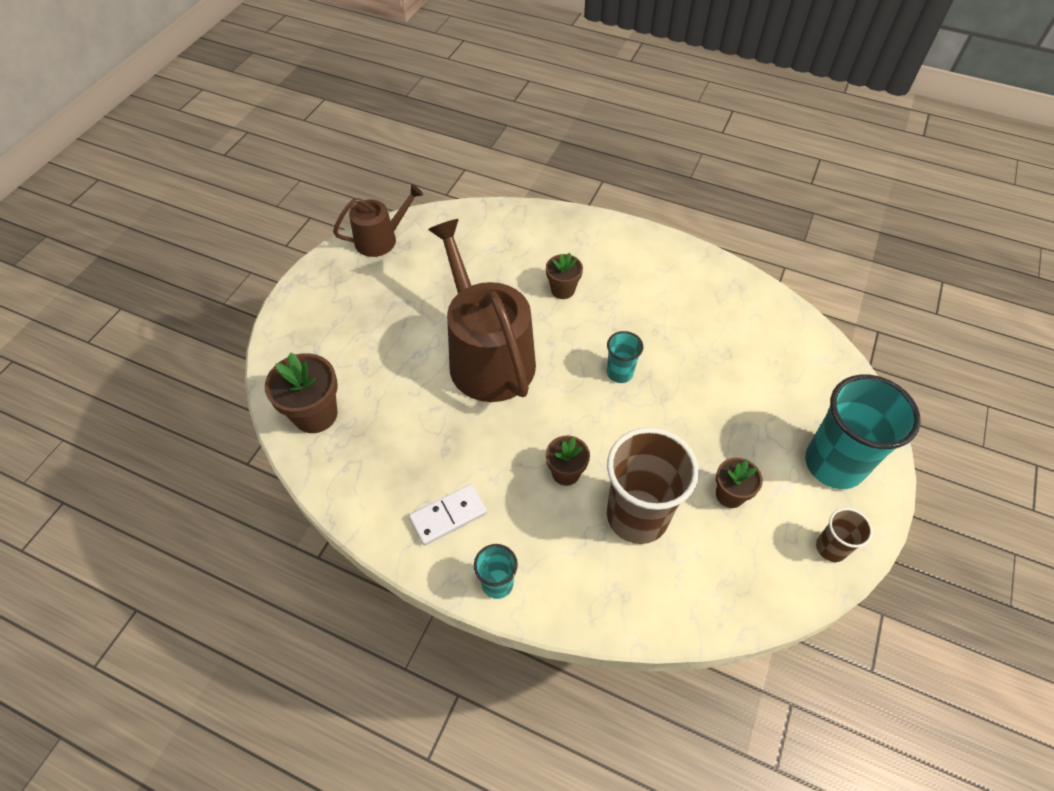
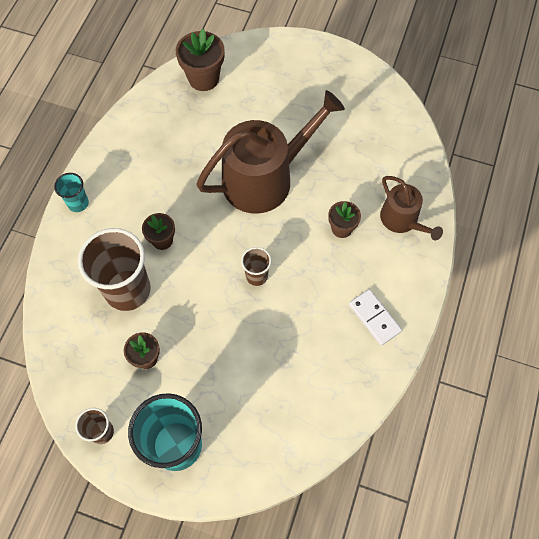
camera: 85 degrees right, 10 degrees up
(381, 239) = (378, 89): brown watering can -> brown watering can (402, 220)
(448, 516) = (127, 169): white domino -> white domino (374, 318)
(619, 373) = (256, 276): turquoise cup -> brown cup

